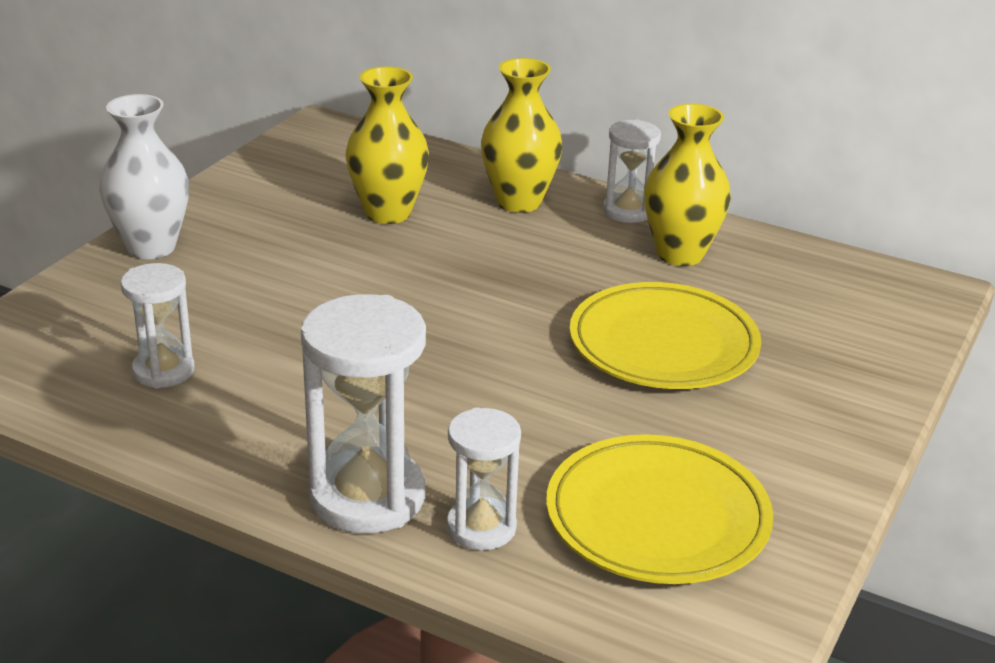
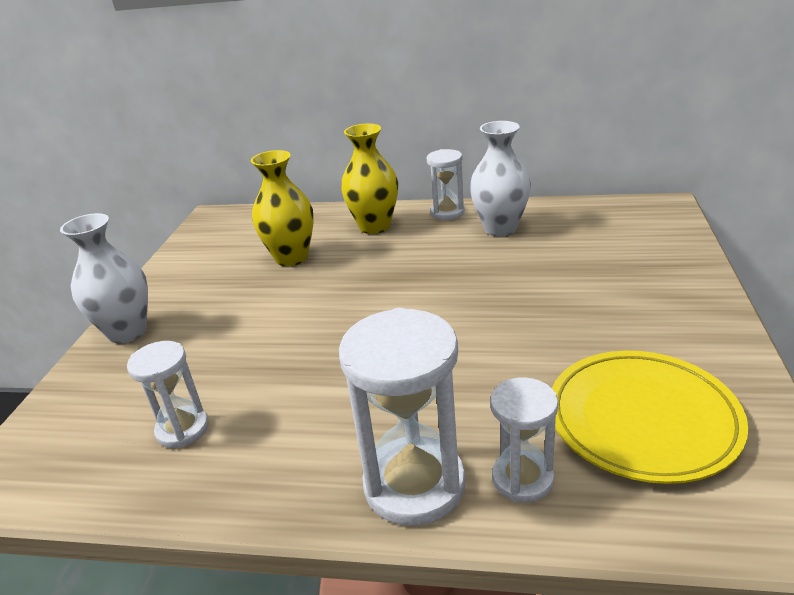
camera: 15 degrees left, 0 degrees up
(663, 344) = (538, 289): yellow plate -> none
(680, 254) = (500, 228): yellow vase -> white vase

